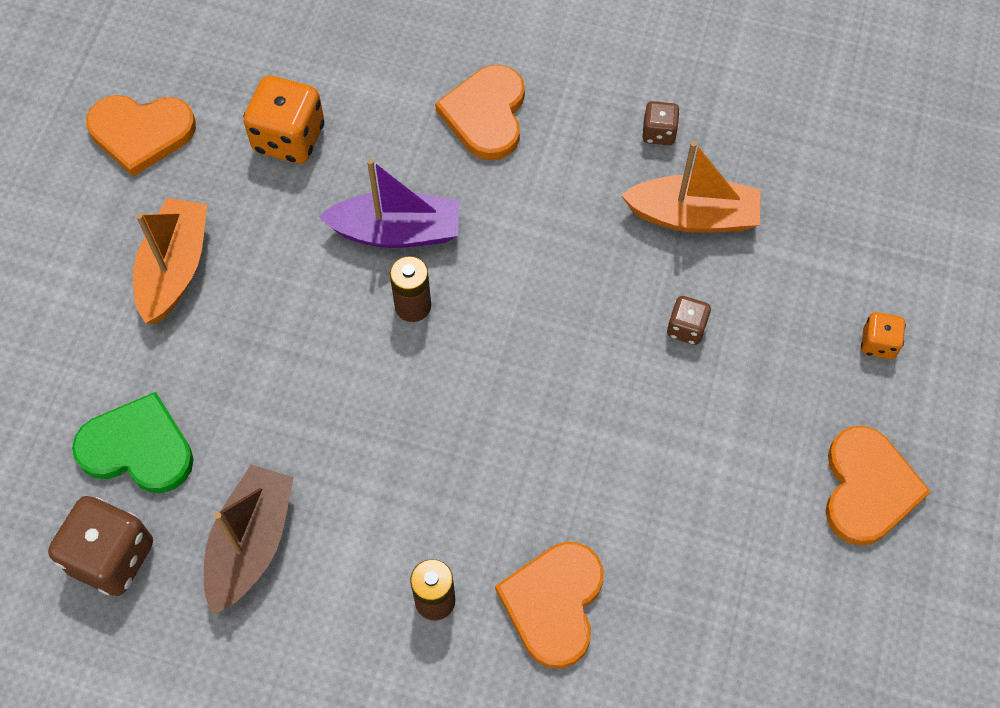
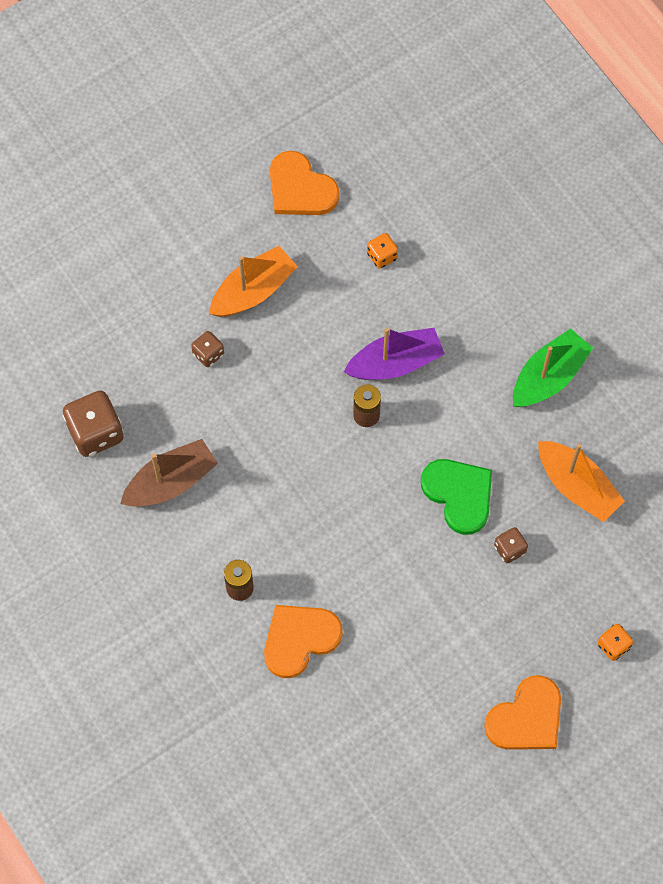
camera: 40 degrees right, 5 degrees up
(138, 448) = (154, 382): green heart -> green heart (459, 495)
(289, 138) = (382, 256): orange dice -> orange dice, size x0.53
(397, 232) = (395, 363): purple boat -> purple boat turned 60 degrees counterclockwise
(486, 114) = (511, 328): orange heart -> none
(566, 133) = (549, 376): none -> green boat
(658, 133) = (605, 419): brown dice -> brown dice (208, 354)

